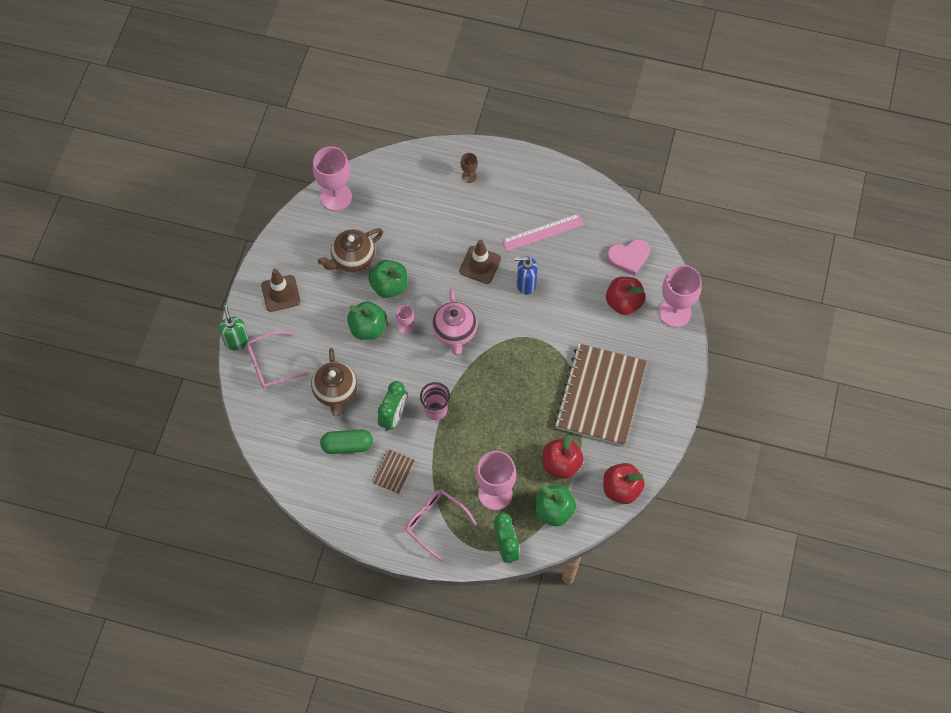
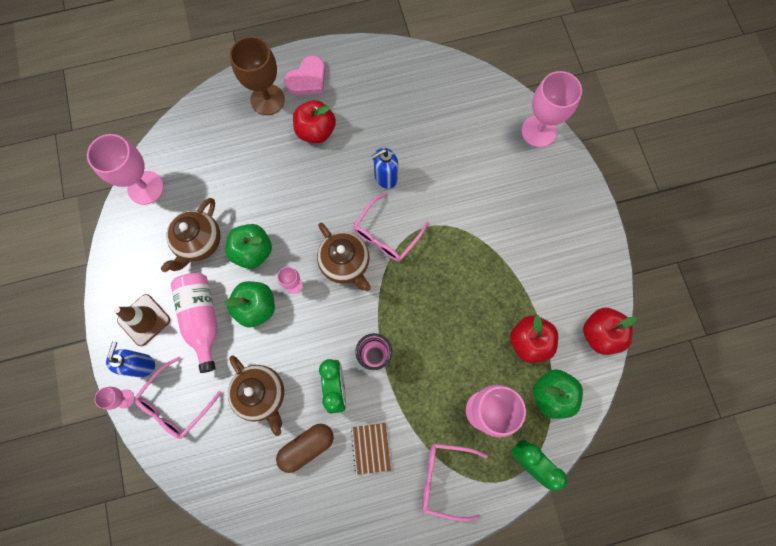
camera: 30 degrees left, 10 degrees up
(236, 341) = (124, 398): green soap dispenser -> pink goblet
(261, 324) = (142, 365): none -> blue soap dispenser
(323, 315) = (202, 319): none -> pink bottle
(347, 445) = (306, 447): green capsule -> brown capsule
(454, 332) = (345, 263): pink teapot -> brown teapot
(469, 176) = (267, 100): brown goblet -> brown goblet, size x2.09
(480, 265) = (330, 182): brown traffic cone -> none
(499, 327) = (386, 235): none -> pink glasses
(542, 232) = (370, 118): pink ruler -> none
(600, 396) = (522, 250): brown notebook -> none
(624, 302) = (487, 147): red apple -> red apple (316, 131)
(628, 257) = (464, 101): pink heart -> pink heart (307, 79)

